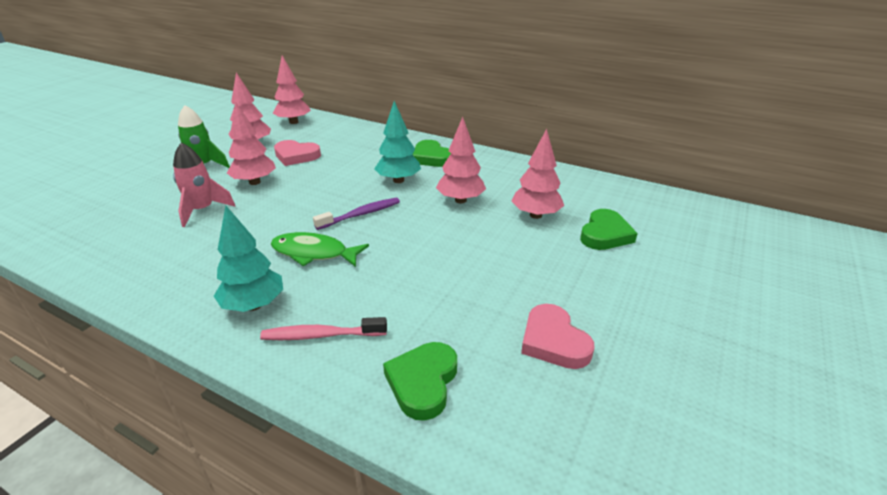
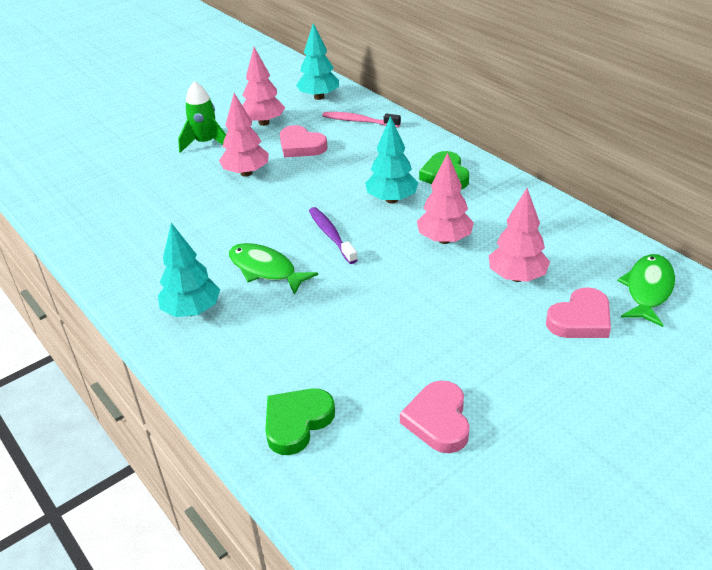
camera: 25 degrees right, 5 degrees up
(202, 210) = (186, 198): pink rocket -> none
(293, 122) = (319, 97): pink tree -> turquoise tree
(321, 335) = (234, 355): pink toothbrush -> pink toothbrush (358, 121)
(361, 214) = (331, 235): purple toothbrush -> purple toothbrush turned 105 degrees counterclockwise
(605, 234) = (580, 319): green heart -> pink heart
(634, 205) = (648, 290): none -> green fish

